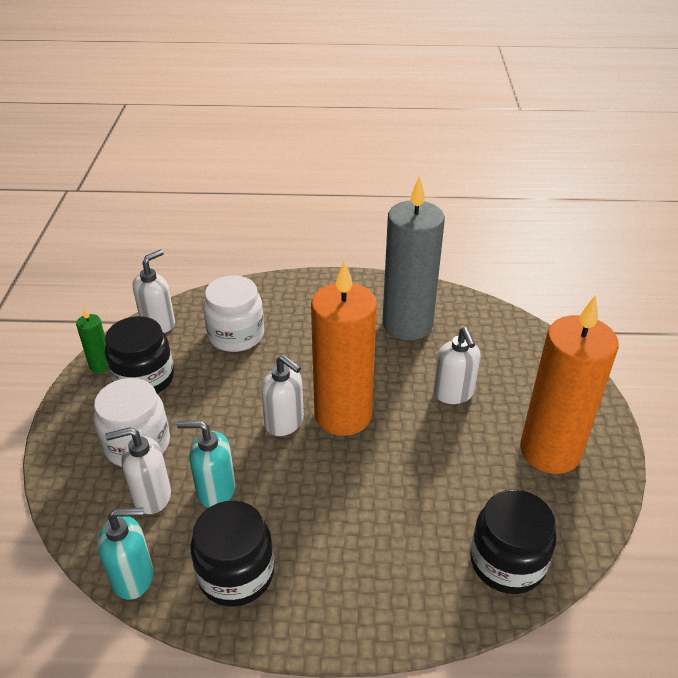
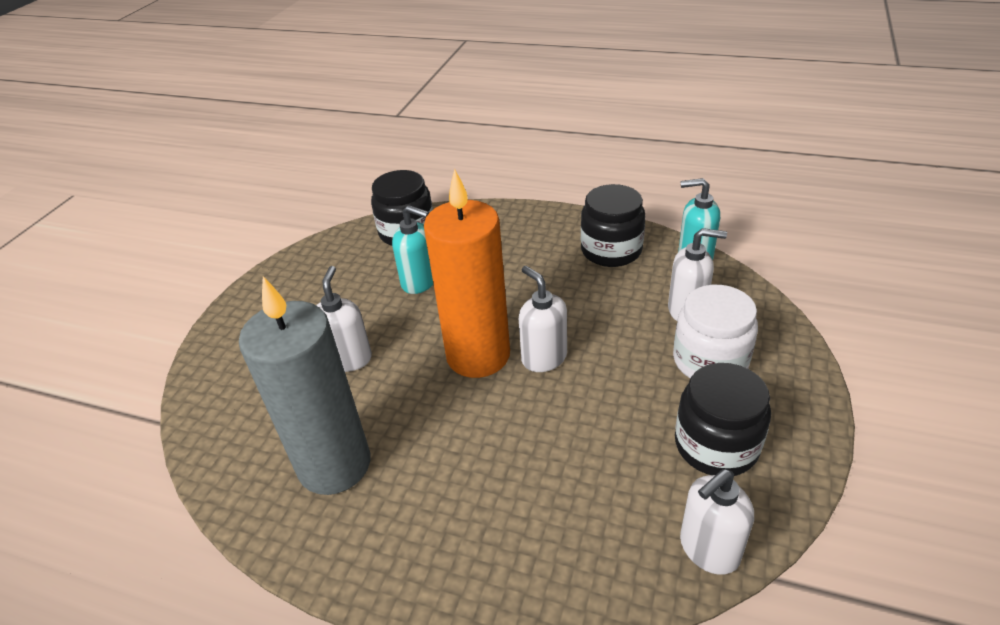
camera: 160 degrees left, 0 degrees up
(100, 365) = (786, 480): green candle -> none
(215, 490) = (624, 306): turquoise soap dispenser -> turquoise soap dispenser (419, 282)
(236, 335) = (582, 497): white jar -> none
(550, 451) = (307, 293): orange candle -> none

